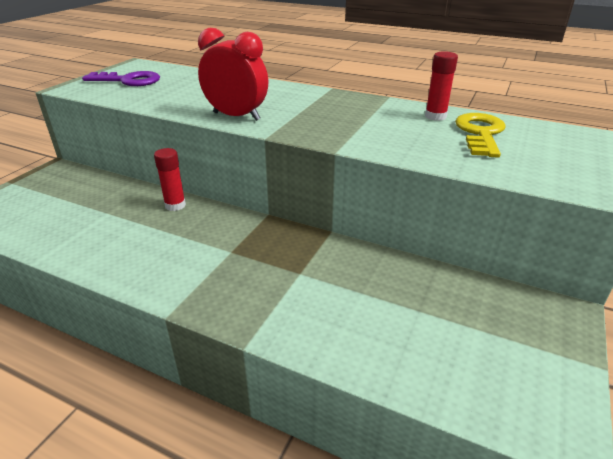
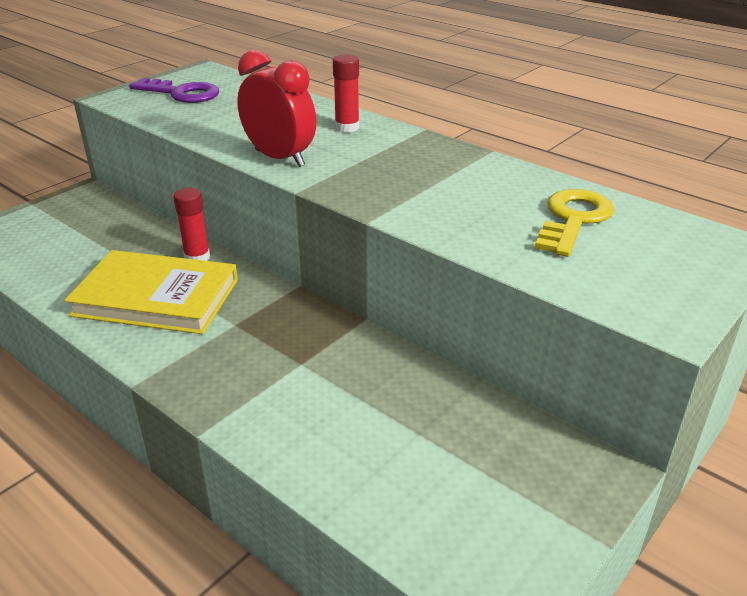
camera: 15 degrees right, 0 degrees up
(155, 241) = (156, 298): none -> yellow book
(435, 116) = (531, 188): red glue stick -> red glue stick (347, 127)

